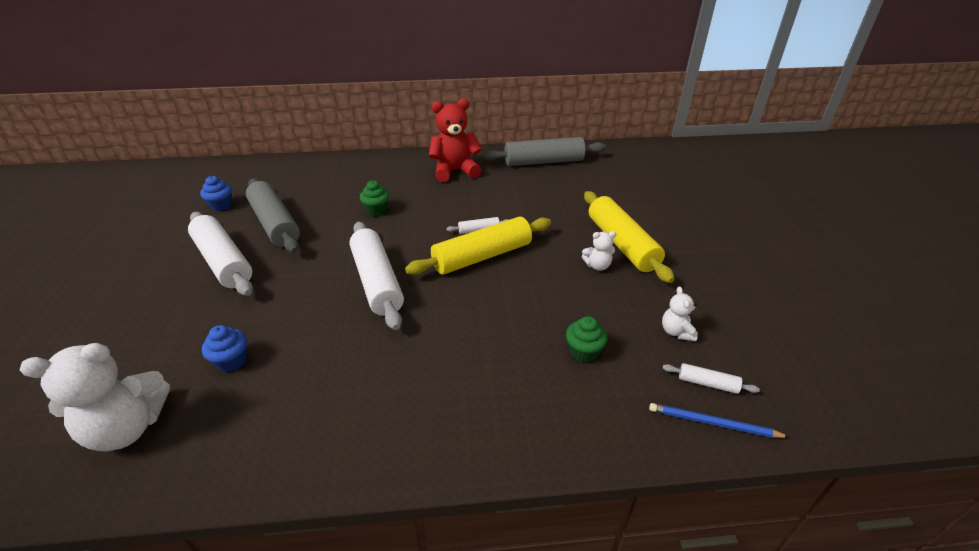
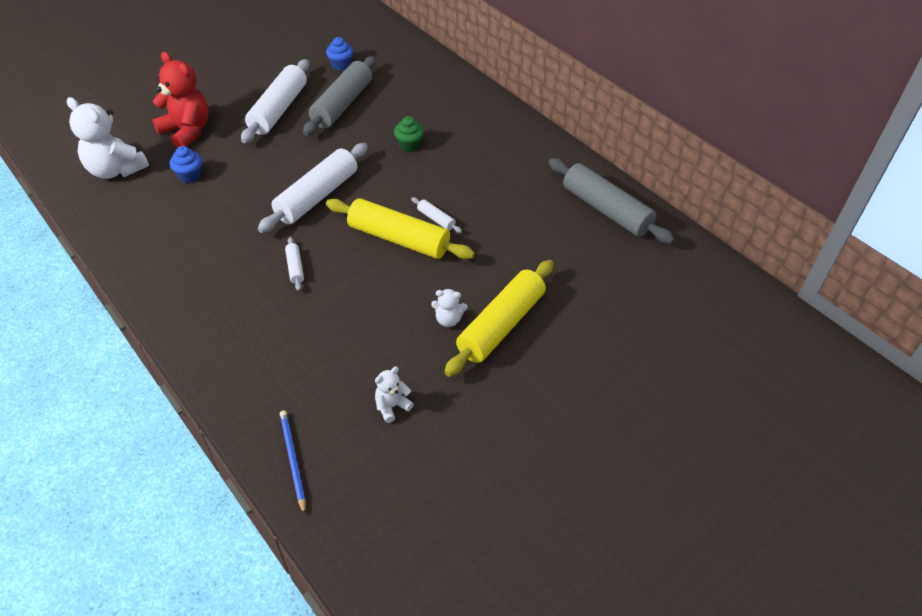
camera: 55 degrees right, 10 degrees up
(455, 171) = (521, 158): red teddy bear -> red teddy bear (187, 131)
(583, 352) = (321, 352): green cupcake -> none
(597, 266) = (448, 320): white teddy bear -> white teddy bear turned 45 degrees counterclockwise
(707, 383) = (338, 445): white rolling pin -> white rolling pin (295, 267)

